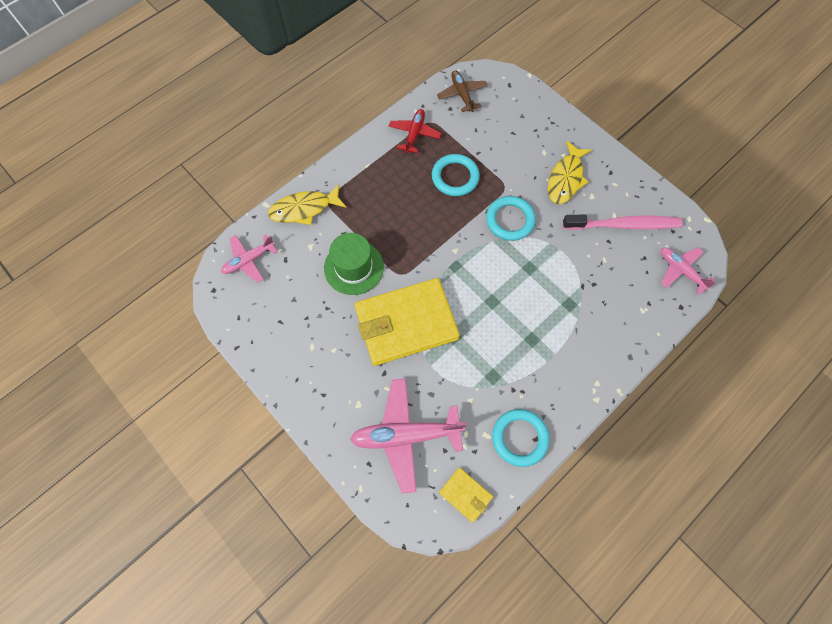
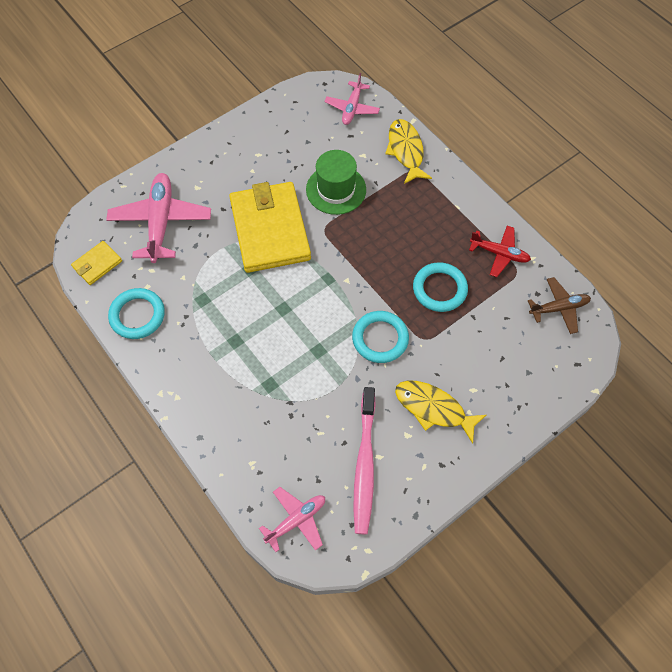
camera: 95 degrees right, 5 degrees down
(249, 260) = (352, 108): pink plane -> pink plane turned 135 degrees counterclockwise

